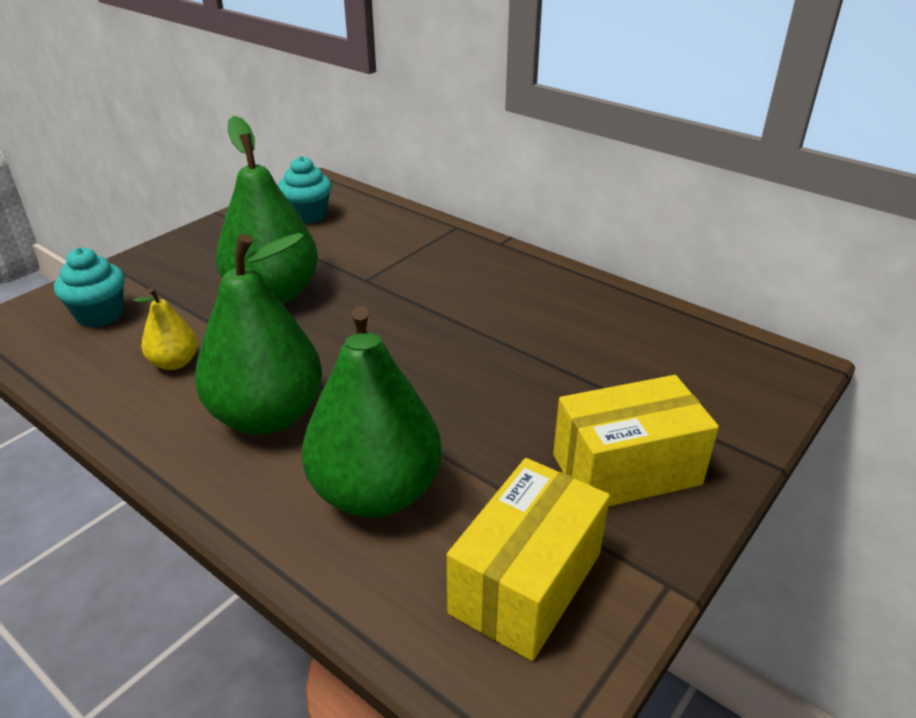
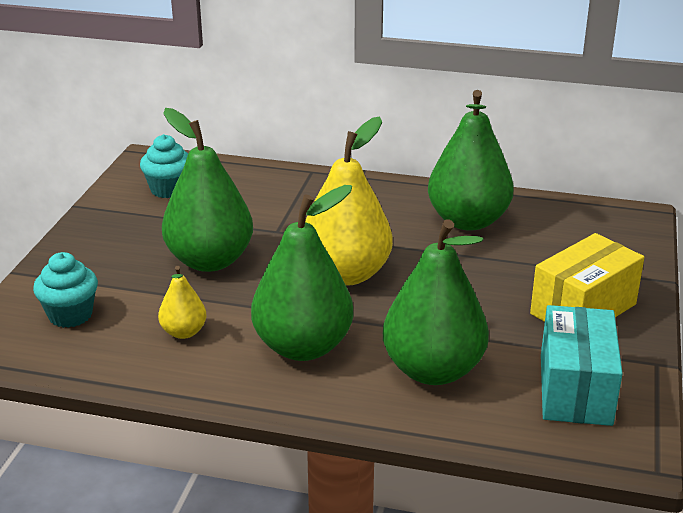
camera: 25 degrees left, 5 degrees down
(389, 344) = (346, 274): none -> yellow pear
(526, 583) = (575, 389): yellow box -> turquoise box
(574, 318) = (468, 221): none -> green pear

